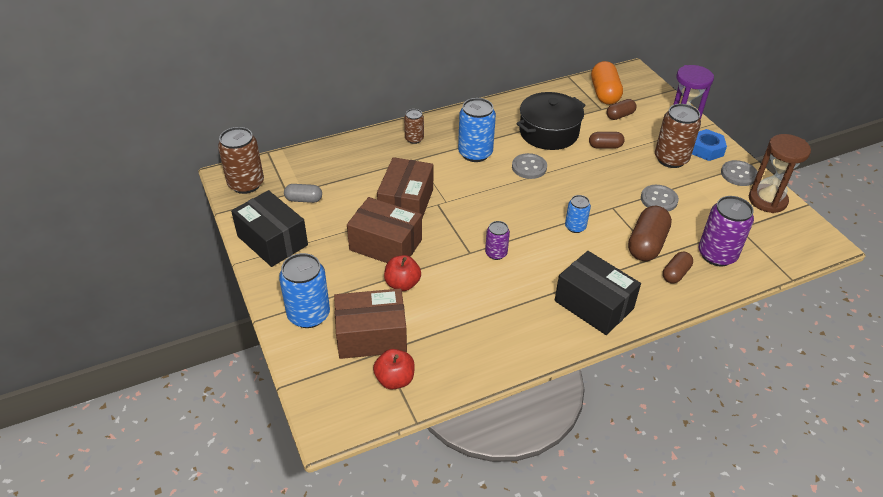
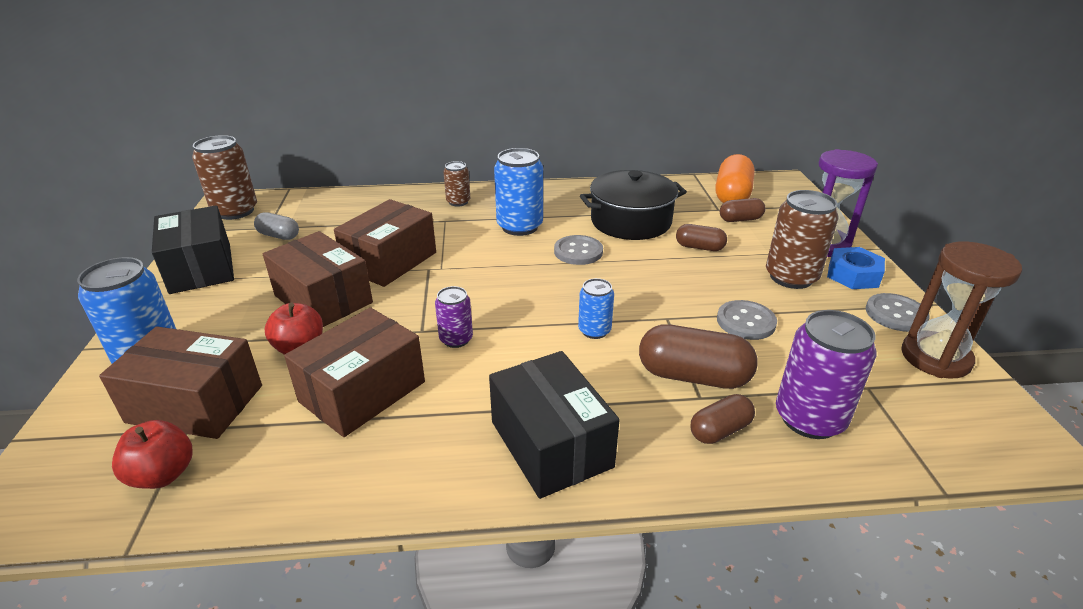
camera: 20 degrees right, 10 degrees down
(466, 302) = (362, 392): none -> brown box
(646, 244) = (693, 376): brown capsule -> brown capsule turned 60 degrees clockwise

